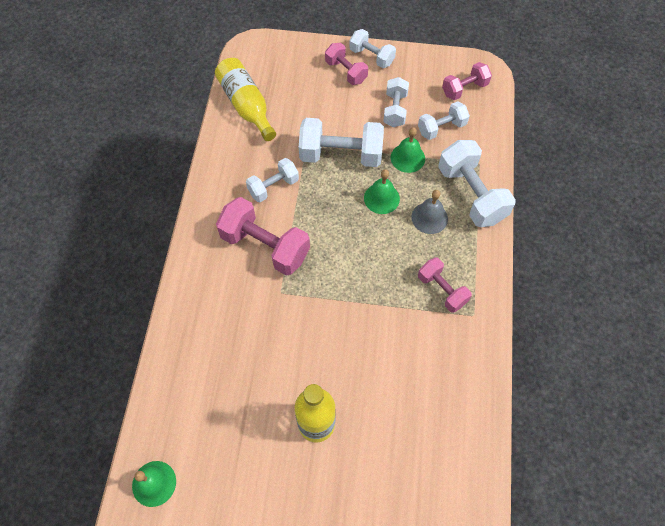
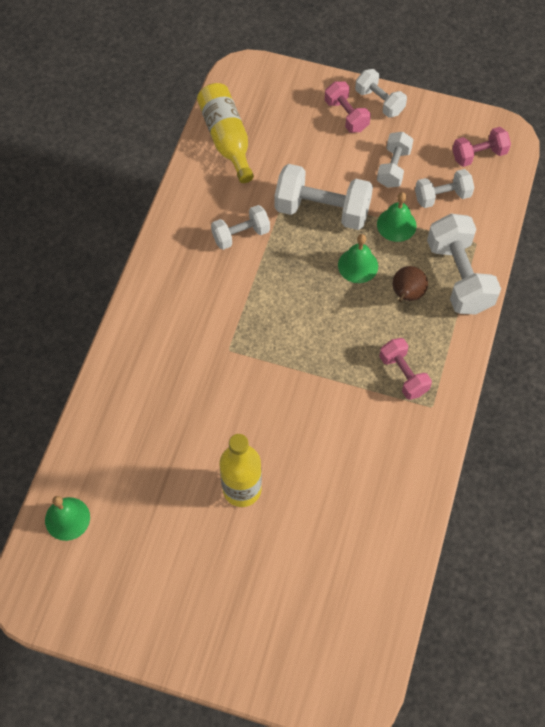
camera: 10 degrees right, 0 degrees up
(265, 246) = (220, 298): pink dumbbell -> none
(429, 218) = (406, 295): grey bell -> brown pear

